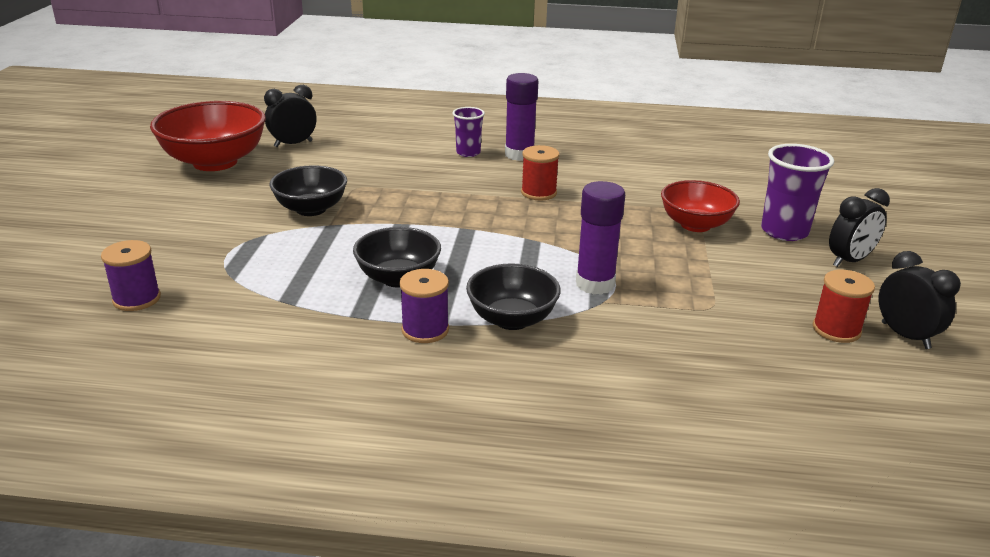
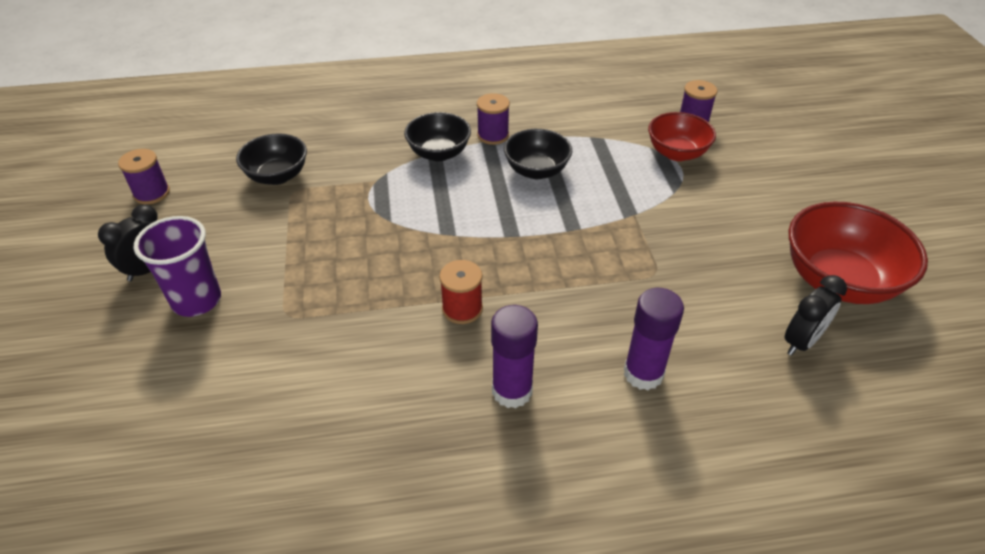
camera: 165 degrees right, 15 degrees up
(311, 209) = (668, 230): black bowl -> black bowl (277, 176)
(468, 153) = (579, 378): purple cup -> none
(595, 284) = (384, 195): purple glue stick -> purple glue stick (643, 373)
(695, 225) = (289, 290): red bowl -> red bowl (677, 153)
(836, 329) = (203, 189): red spool -> none
(905, 335) = (152, 193): black clock -> purple spool

